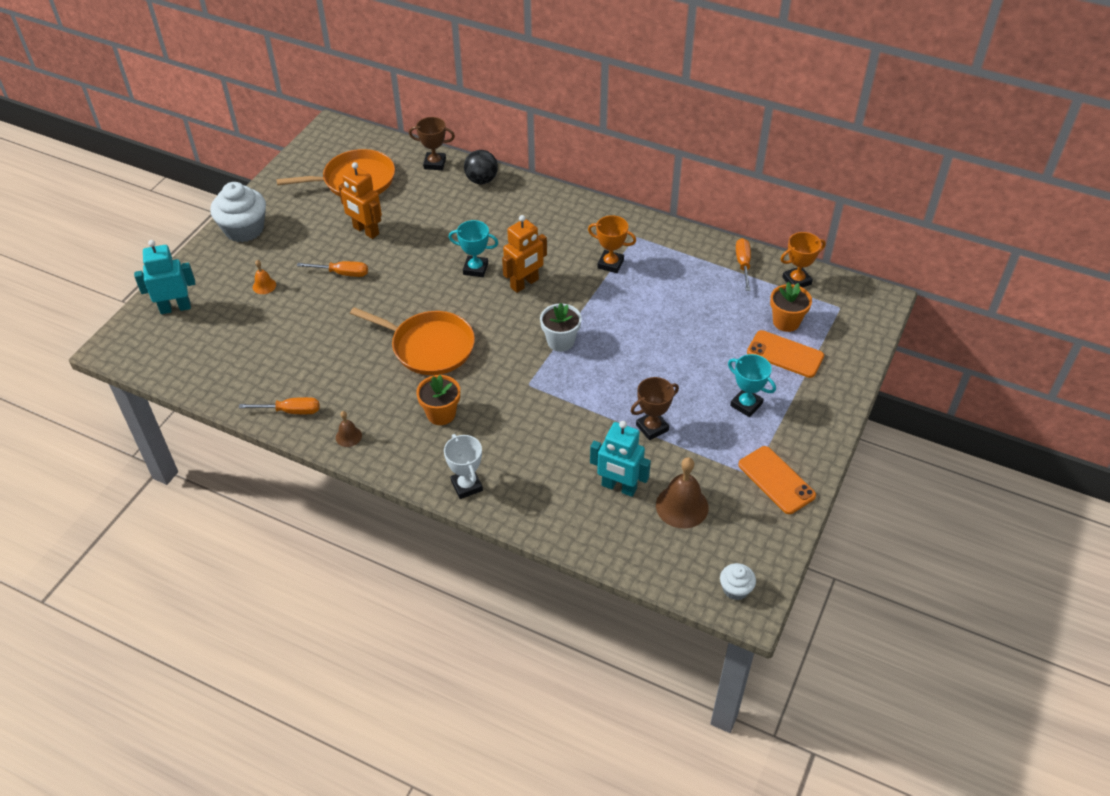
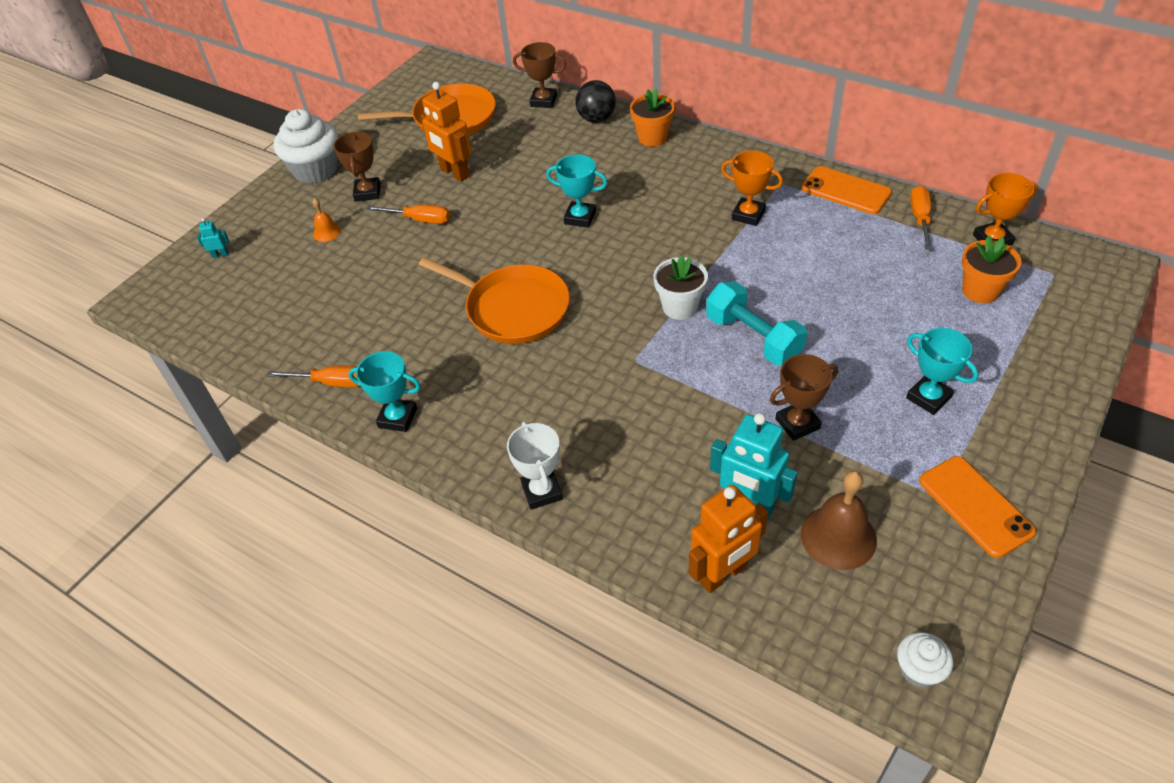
camera: 10 degrees right, 0 degrees up
(175, 308) = (220, 255): turquoise robot -> turquoise robot, size x0.44
(293, 250) = (367, 192): none -> brown trophy
(348, 436) = (397, 418): brown bell -> turquoise trophy
(441, 414) = (518, 394): orange flower pot -> orange flower pot (652, 138)
(524, 284) = (639, 236): orange robot -> orange robot (723, 574)
(618, 364) = (753, 338): none -> turquoise dumbbell
(785, 354) = (980, 332): orange phone -> orange phone (846, 191)

